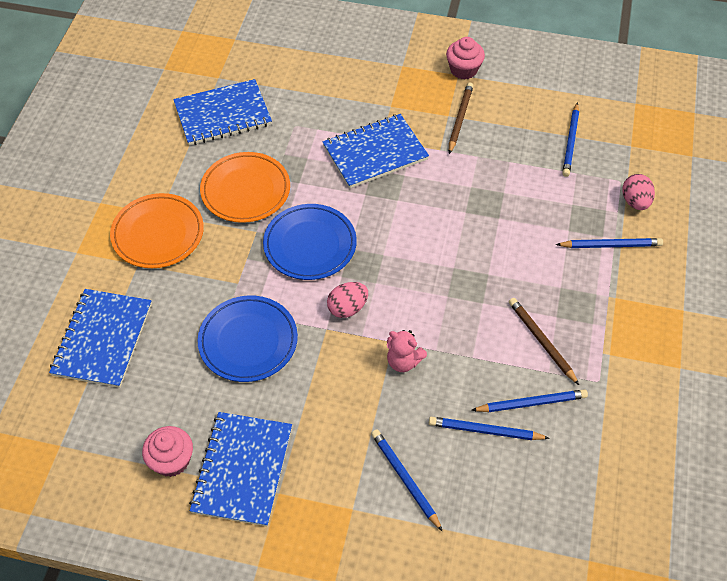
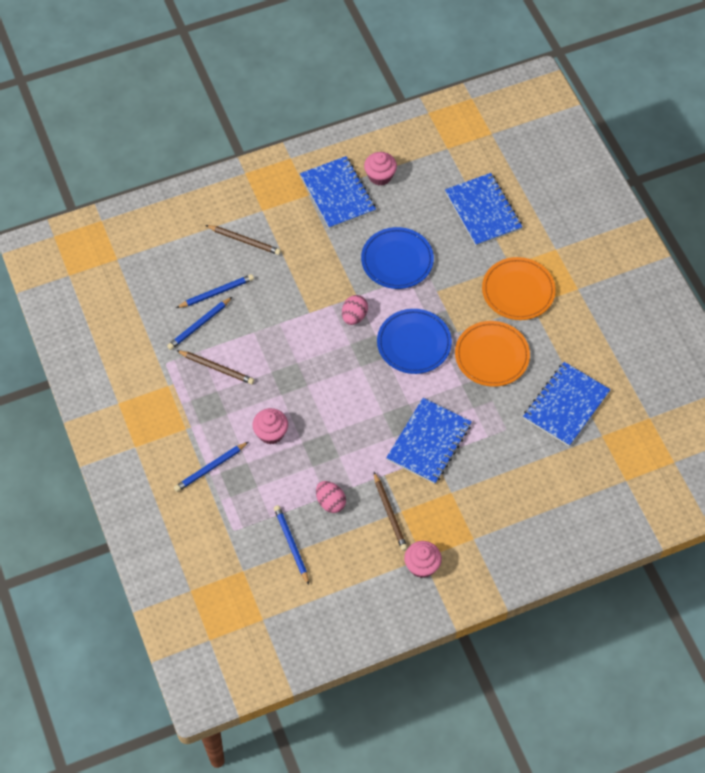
camera: 145 degrees right, 5 degrees up
(403, 361) = (294, 304): pink teddy bear -> none
(405, 479) = (244, 241): blue pencil -> brown pencil
(525, 243) = (271, 433): none -> pink cupcake
(635, 202) = (212, 517): pink egg -> pink egg (330, 502)

